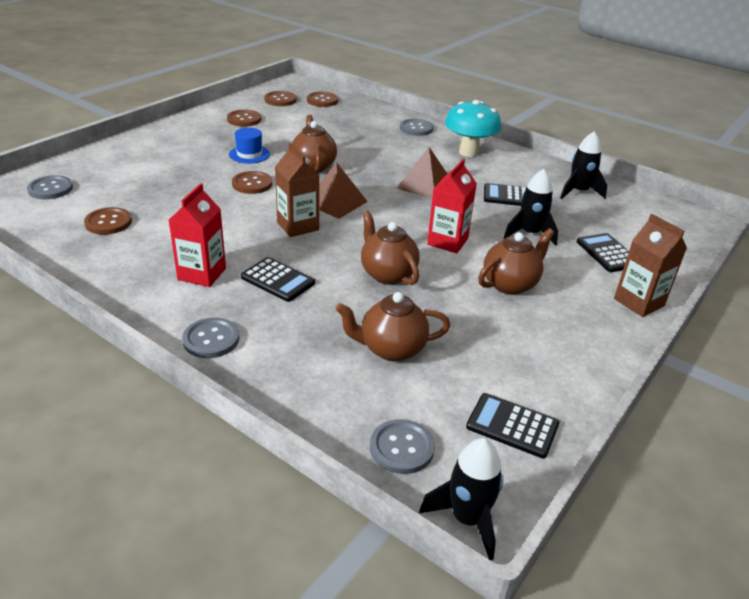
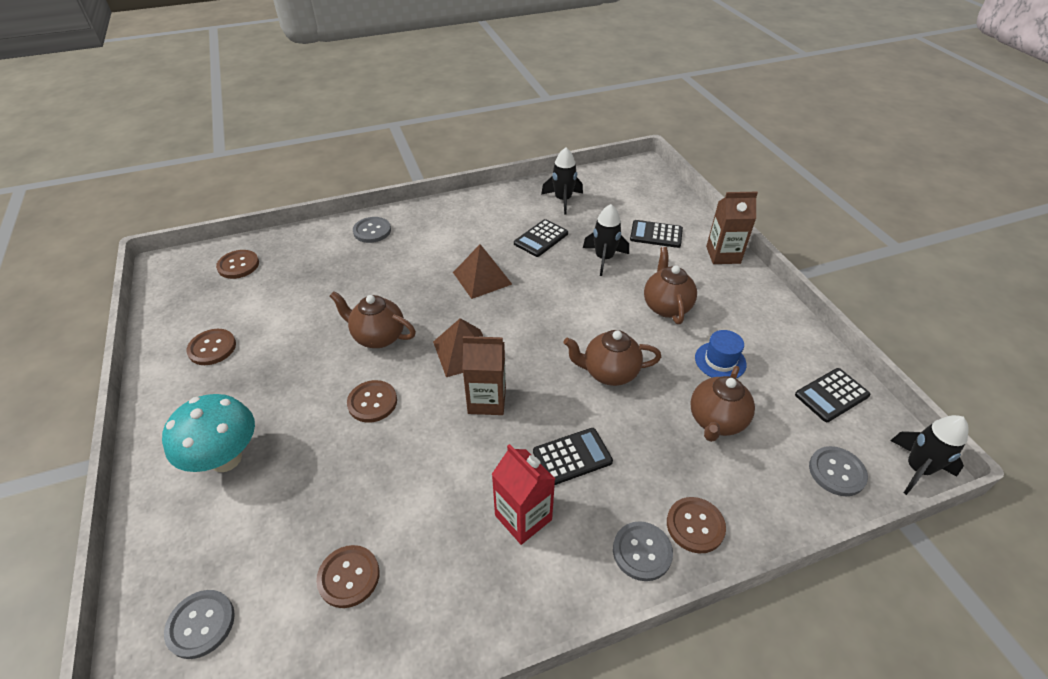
camera: 55 degrees left, 10 degrees up
(249, 154) = (303, 378): blue hat -> blue hat (720, 361)
(280, 100) = (197, 297): brown button -> brown button (695, 525)
(447, 241) = (584, 310): red carton -> none
(468, 152) = (448, 222): turquoise mushroom -> turquoise mushroom (226, 459)

